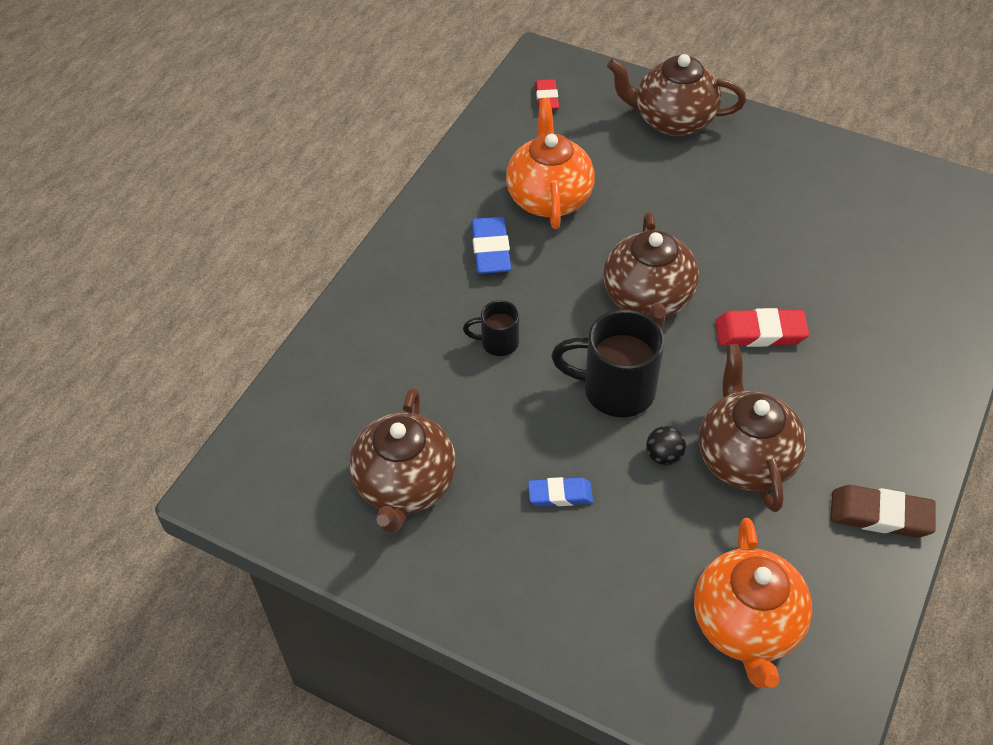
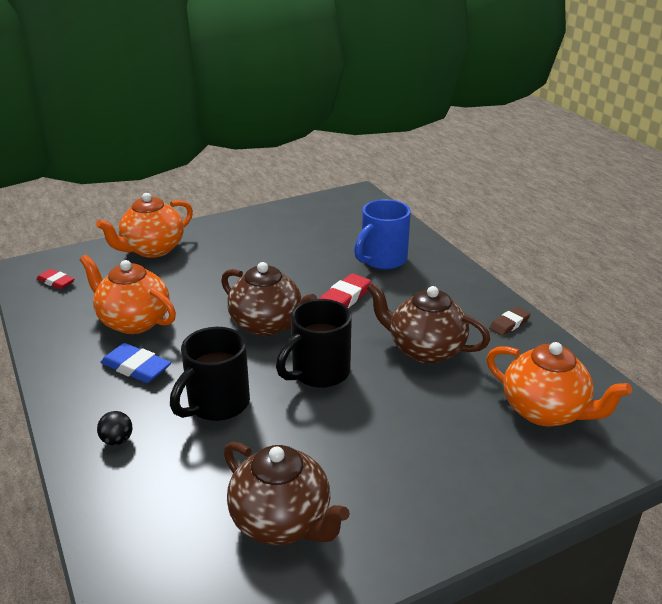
camera: 55 degrees left, 20 degrees down
(498, 342) = (216, 405): black mug -> black mug, size x1.85
(560, 494) = (374, 441): blue eraser -> none
(664, 456) = (391, 379): black ball -> black ball (117, 440)
(672, 120) = (152, 249): brown teapot -> orange teapot
(878, 320) = (382, 260): none -> blue mug
(880, 515) = (509, 324): brown eraser -> brown eraser, size x0.66

